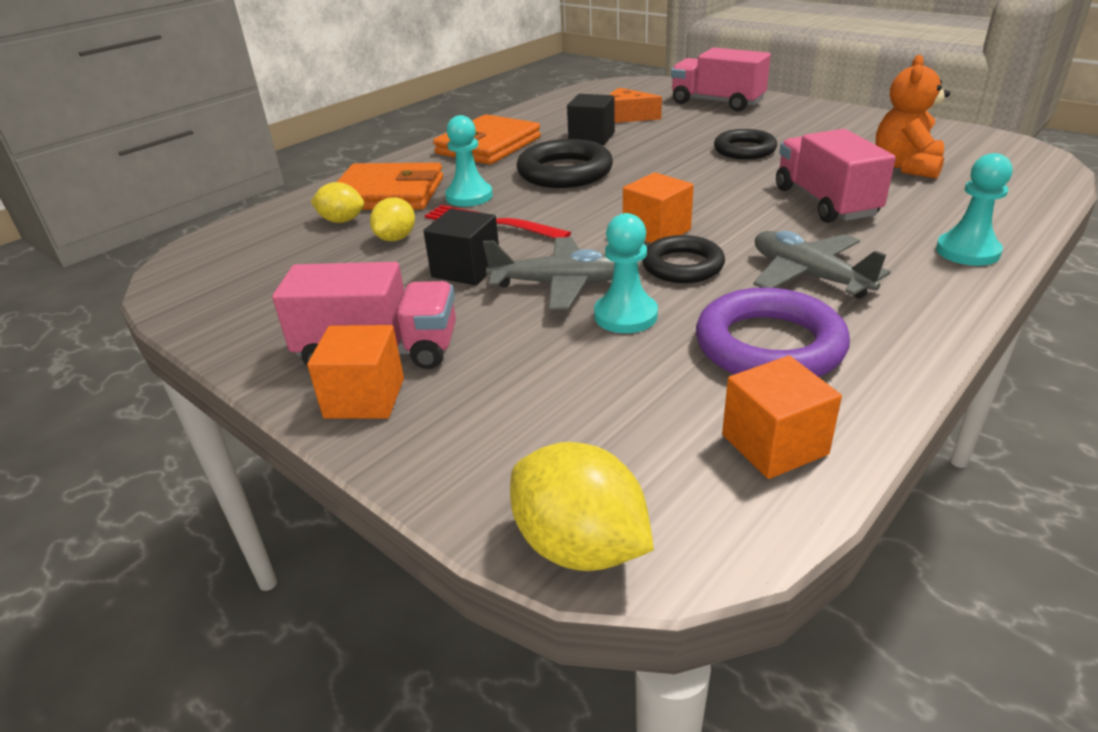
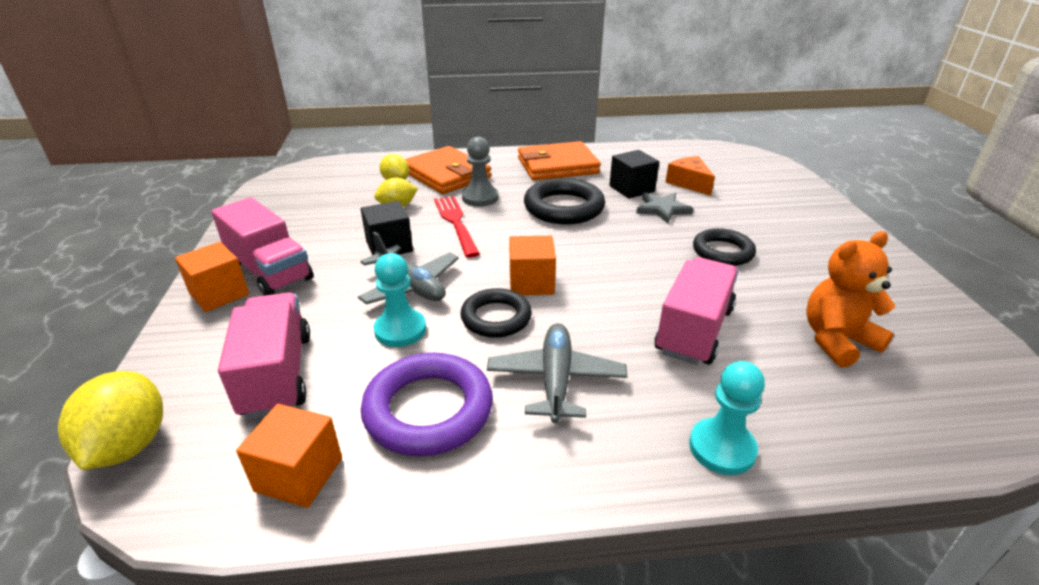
camera: 40 degrees right, 0 degrees up
(469, 196) = (480, 198): turquoise pawn -> grey pawn
(646, 141) = (662, 209): none -> grey star
(717, 102) = (785, 200): pink truck -> pink truck (277, 374)

